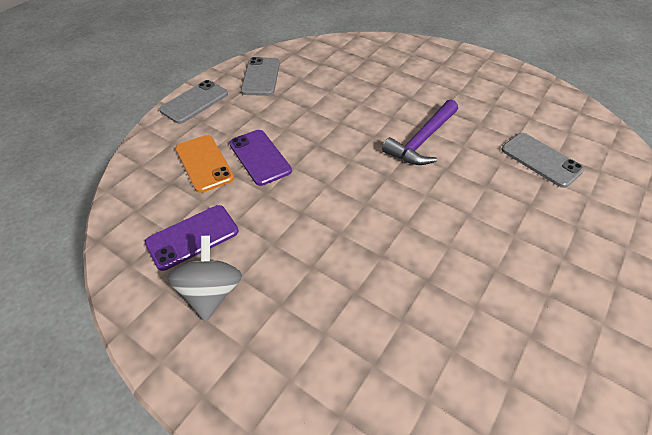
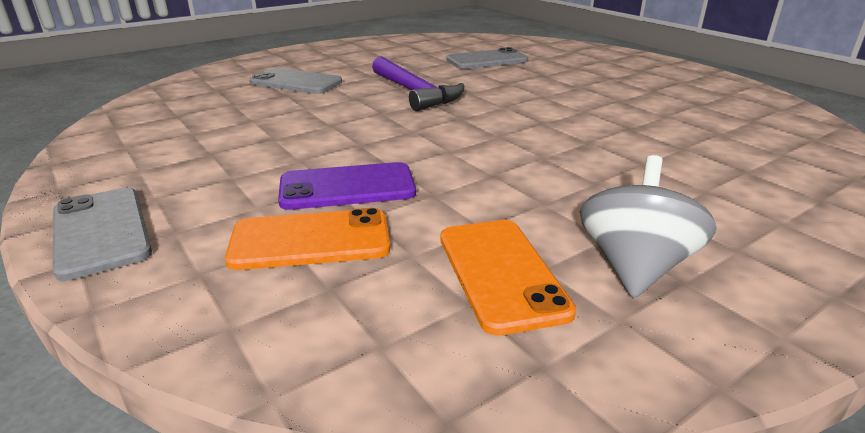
camera: 70 degrees left, 20 degrees down
(192, 237) = (501, 273): purple phone -> orange phone
(211, 292) = (634, 267): grey spinning top -> grey spinning top turned 90 degrees clockwise
(261, 77) = (134, 159): grey phone -> grey phone (296, 82)

